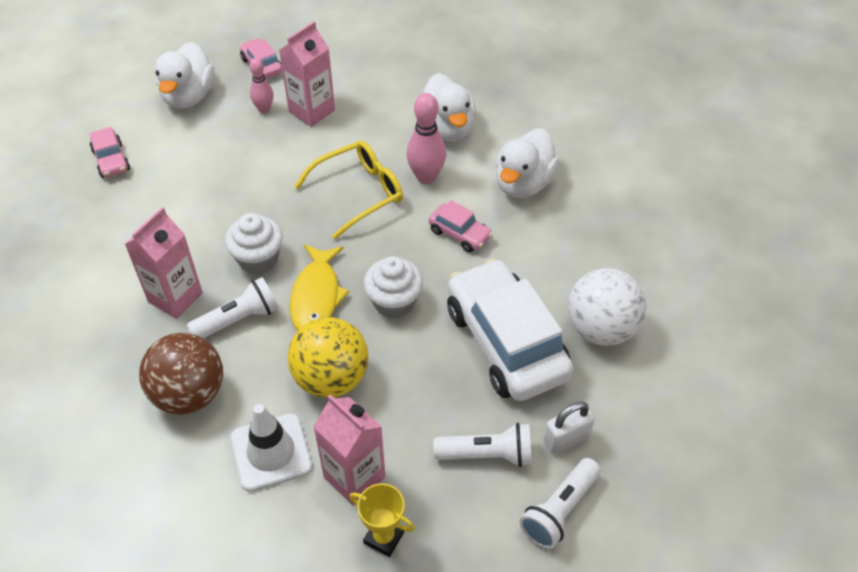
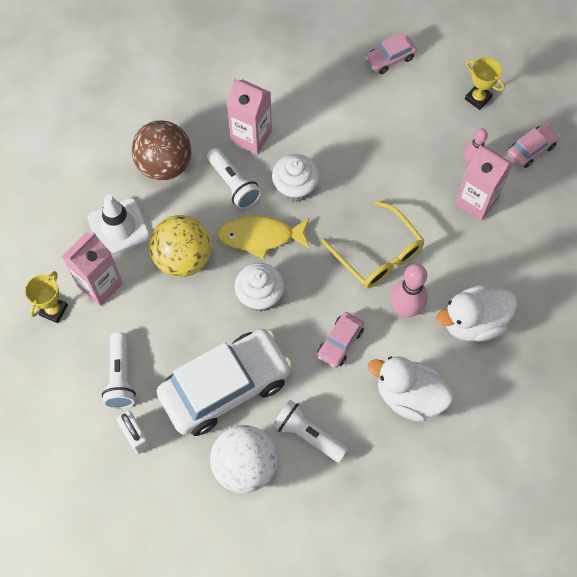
camera: 85 degrees right, 15 degrees up
(188, 96) = (478, 98): white duck -> yellow trophy
(559, 510) = (75, 431): white flashlight -> white flashlight (308, 434)

